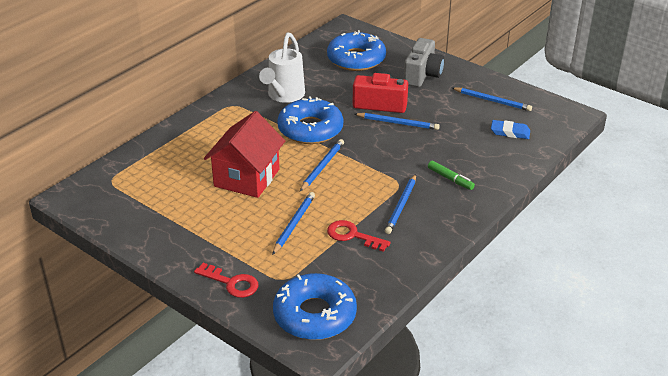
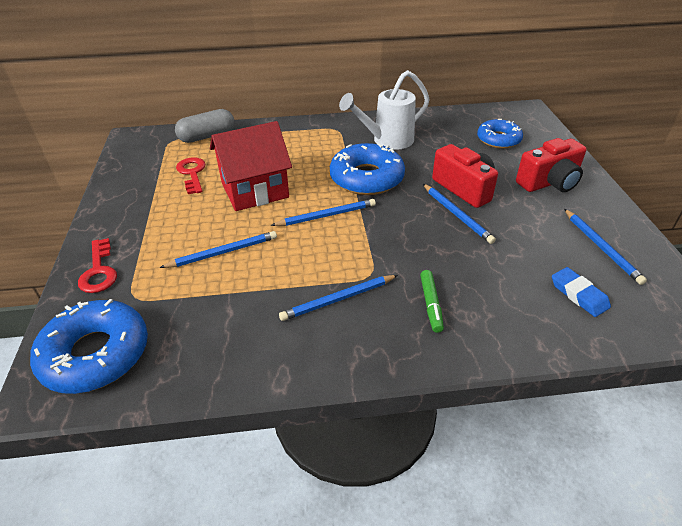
camera: 45 degrees right, 5 degrees up
(136, 161) = (207, 136): none -> grey capsule
(352, 236) = (249, 298): red key -> red key (192, 173)
(356, 59) = (498, 139): blue donut -> blue donut, size x0.65
(422, 75) = (549, 182): grey camera -> red camera

